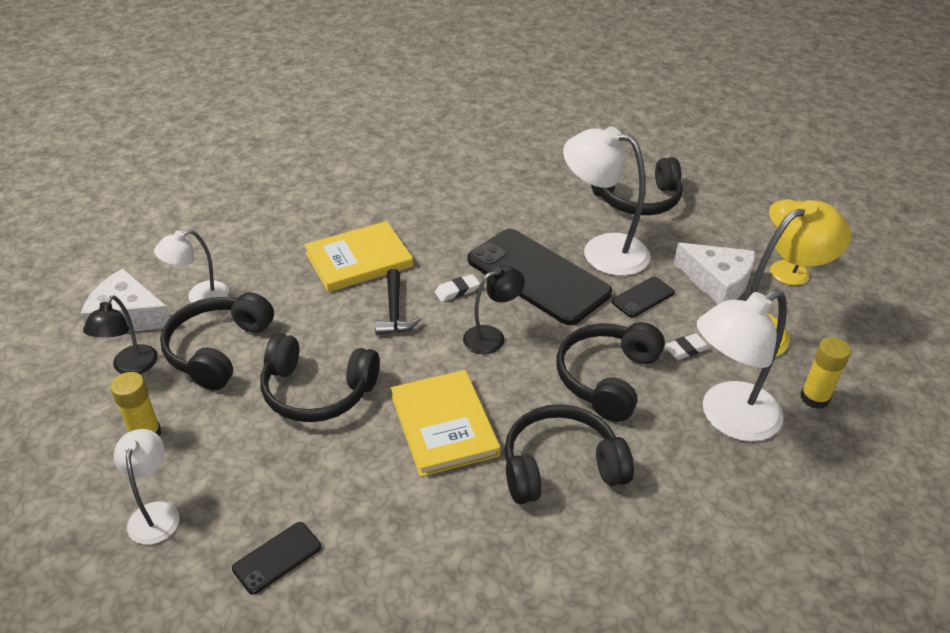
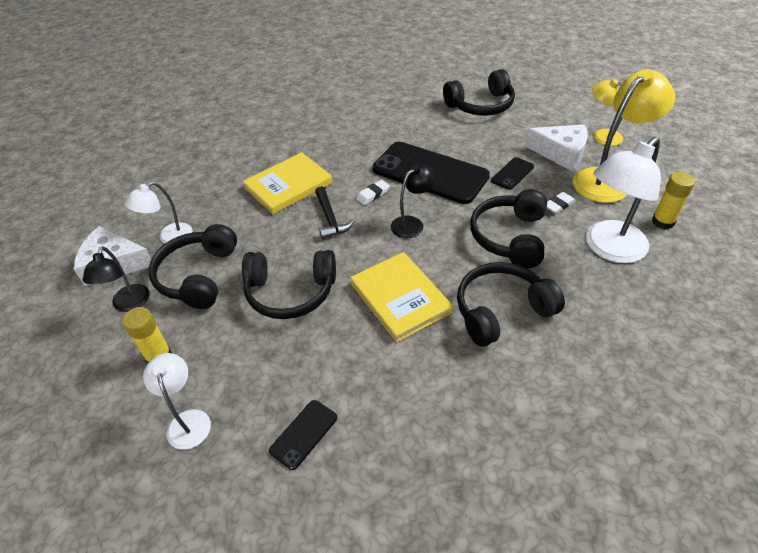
camera: 10 degrees left, 5 degrees up
(602, 251) = (470, 146): white lamp -> none

